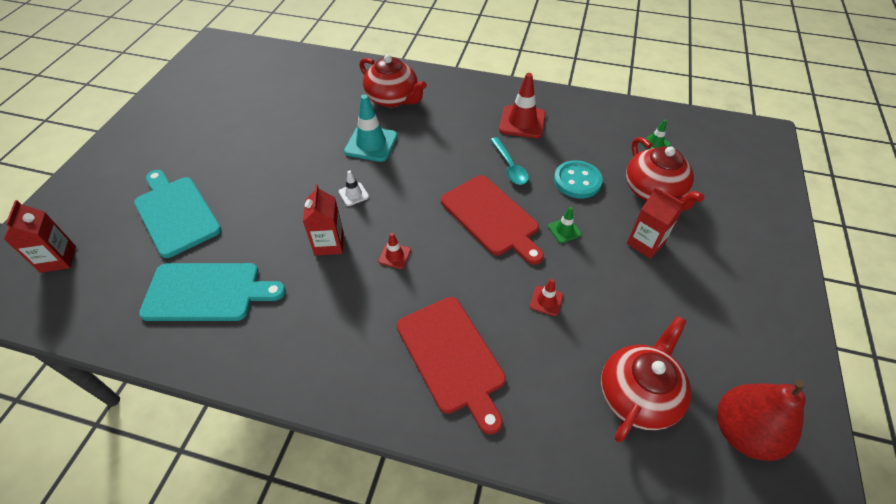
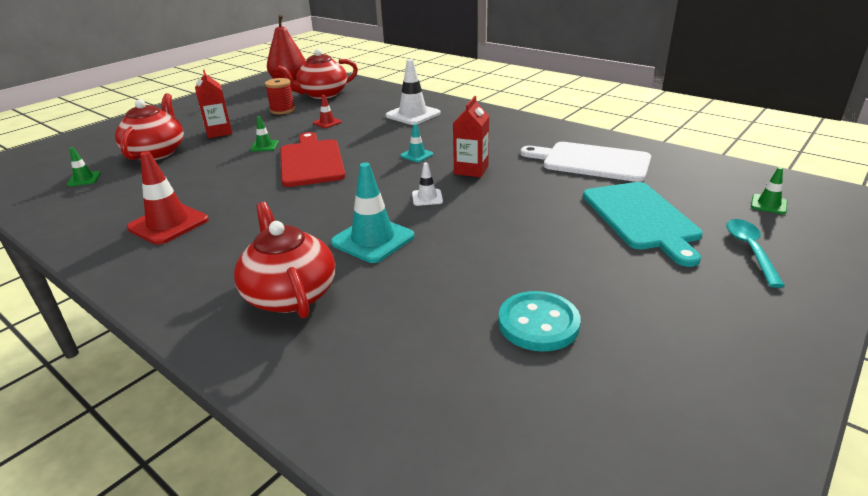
camera: 155 degrees left, 20 degrees down
(58, 259) = (768, 204): red carton -> green traffic cone
(207, 292) = (591, 161): turquoise cutting board -> white cutting board
(394, 256) = (416, 155): red traffic cone -> turquoise traffic cone
(452, 357) = (413, 115): red cutting board -> white traffic cone
(510, 166) = (245, 189): turquoise spoon -> turquoise spoon (750, 250)
(577, 181) = (203, 169): turquoise button -> turquoise button (538, 323)
(637, 320) = (282, 110): none -> red spool

